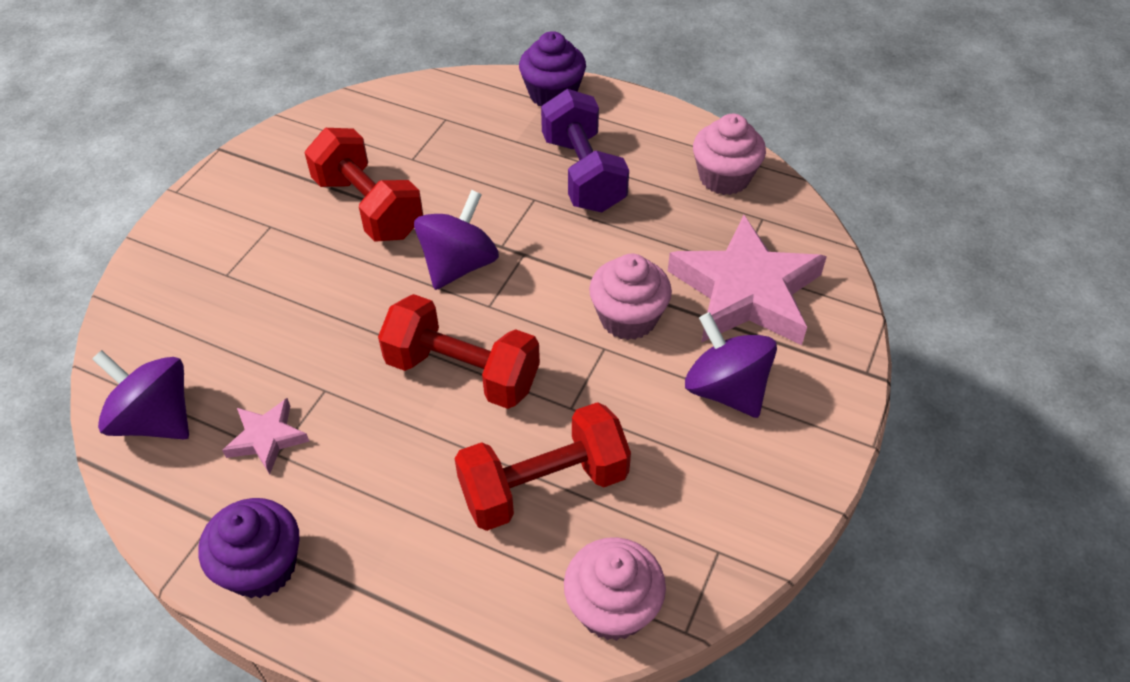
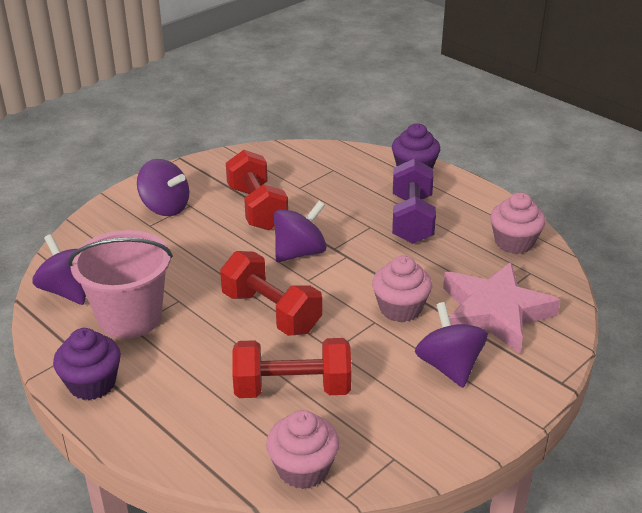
camera: 20 degrees right, 15 degrees down
(236, 239) = (165, 207): none -> purple spinning top
(267, 438) = (130, 317): pink star -> pink bucket

